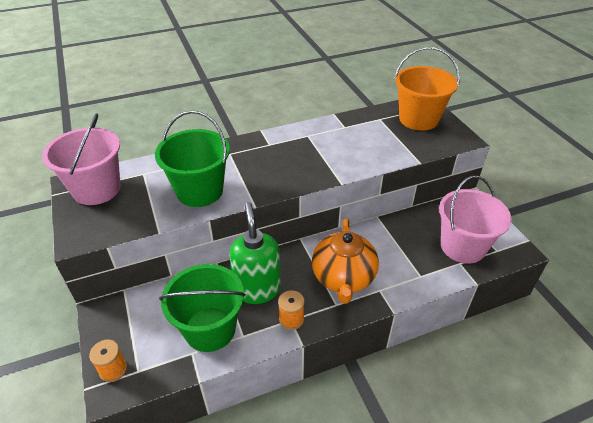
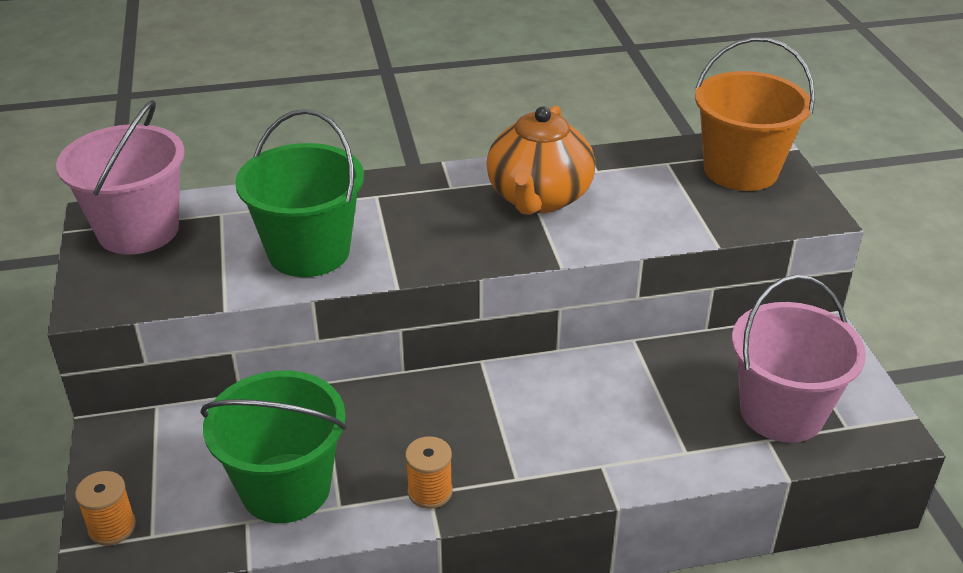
camera: 10 degrees right, 5 degrees down
(257, 289) = (383, 436): green soap dispenser -> none
(343, 278) = (541, 437): orange teapot -> orange teapot (538, 198)

